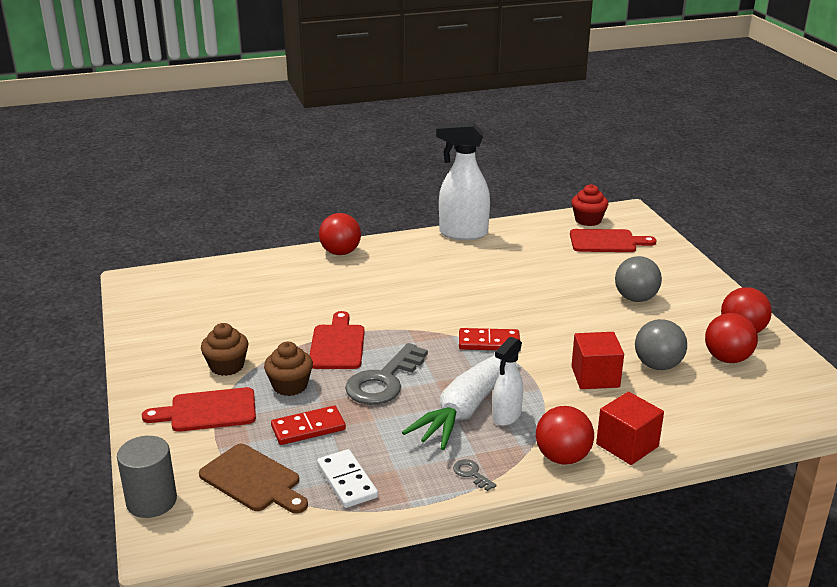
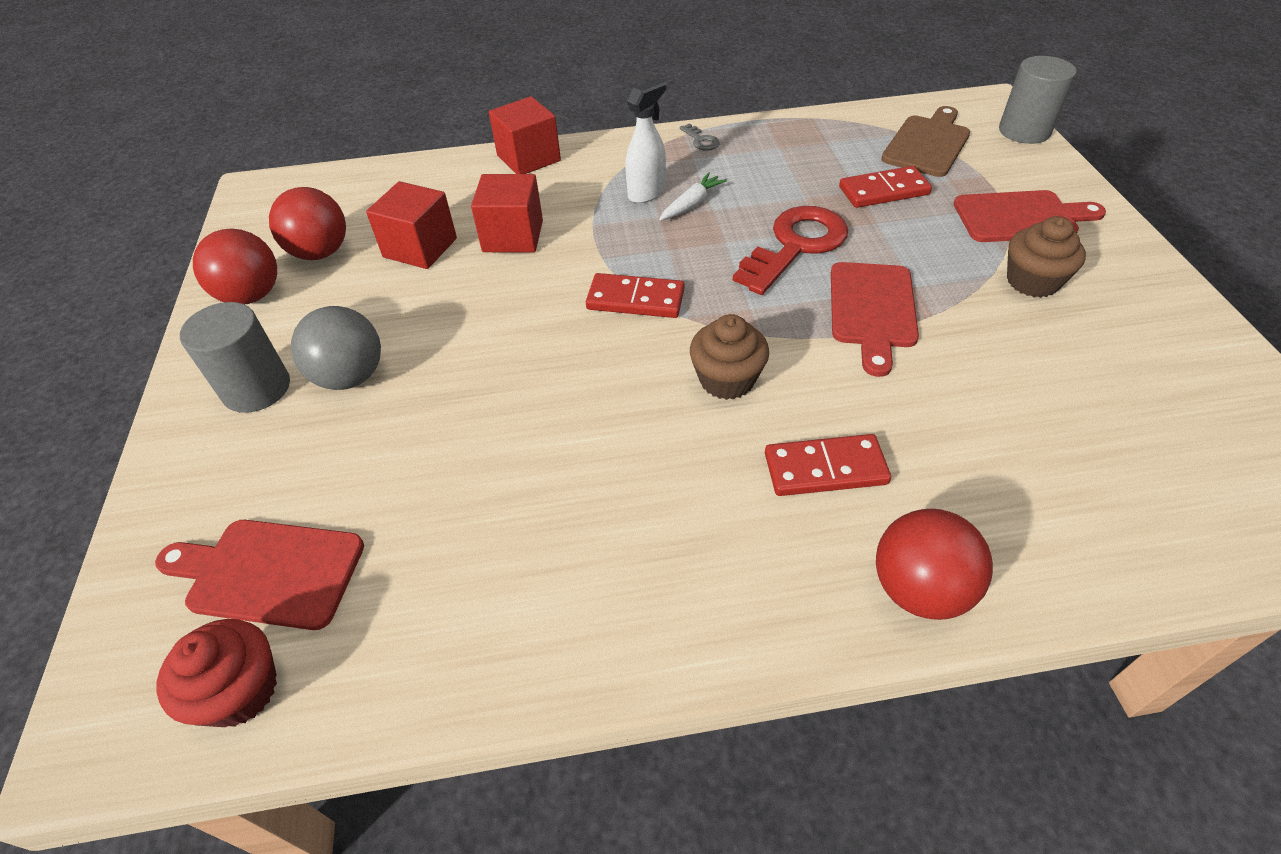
camera: 170 degrees left, 20 degrees up
(253, 480) = (927, 144): brown cutting board -> brown cutting board turned 75 degrees clockwise
(290, 386) = (925, 245): brown cupcake -> brown cupcake (726, 379)
(347, 481) = (829, 139): white domino -> none
(374, 280) = (825, 469): none -> red domino
(383, 381) = (796, 246): grey key -> red key
(462, 233) = (601, 652): white spray bottle -> none
(466, 409) = (692, 204): white carrot -> white carrot, size x0.42
(562, 457) = (602, 150): red ball -> none
(657, 365) = (420, 248): grey ball -> red cube
(682, 291) = (256, 388): none -> grey cylinder

